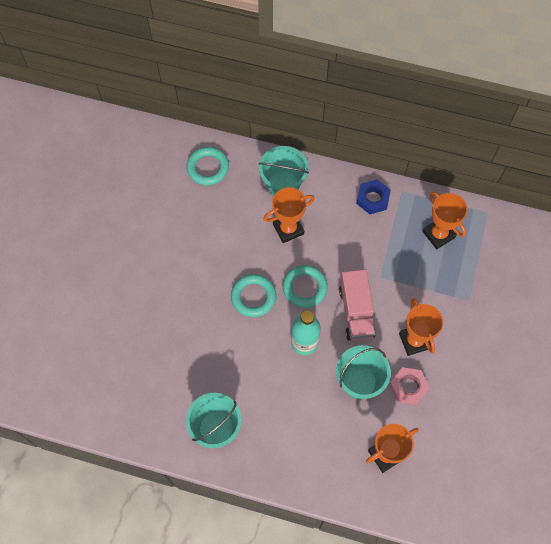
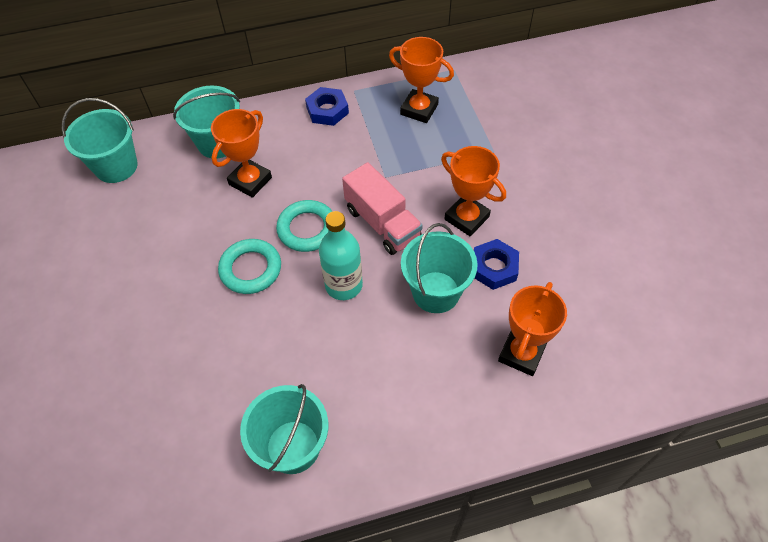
camera: 30 degrees left, 10 degrees down
(208, 168) = (116, 166): turquoise ring -> turquoise bucket
(408, 387) = (494, 267): pink nut -> blue nut

